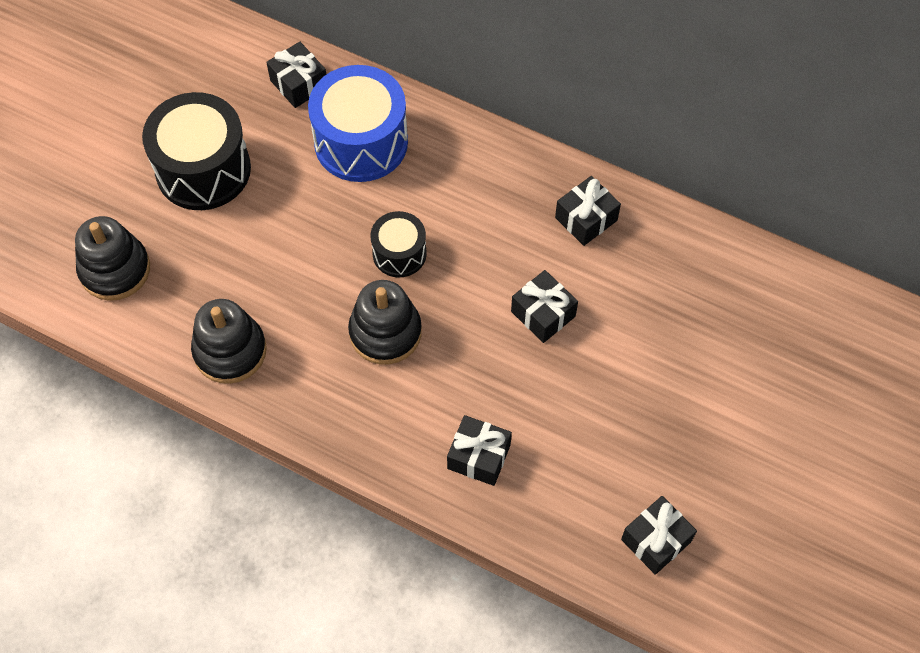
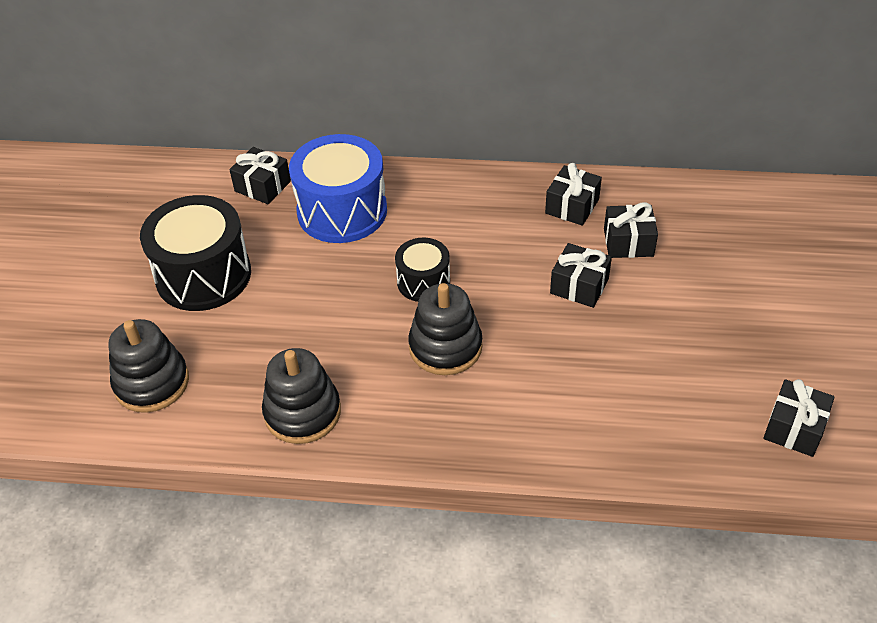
camera: 20 degrees left, 15 degrees down
(479, 456) = (591, 418): black gift -> black gift (628, 242)

